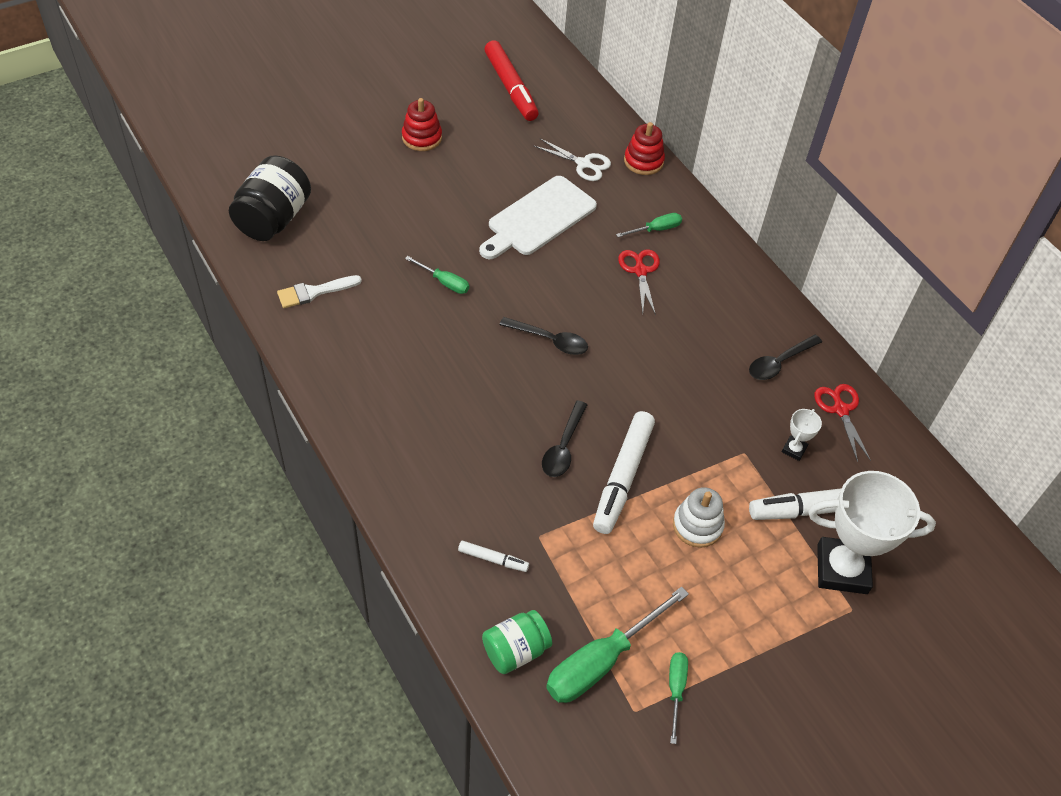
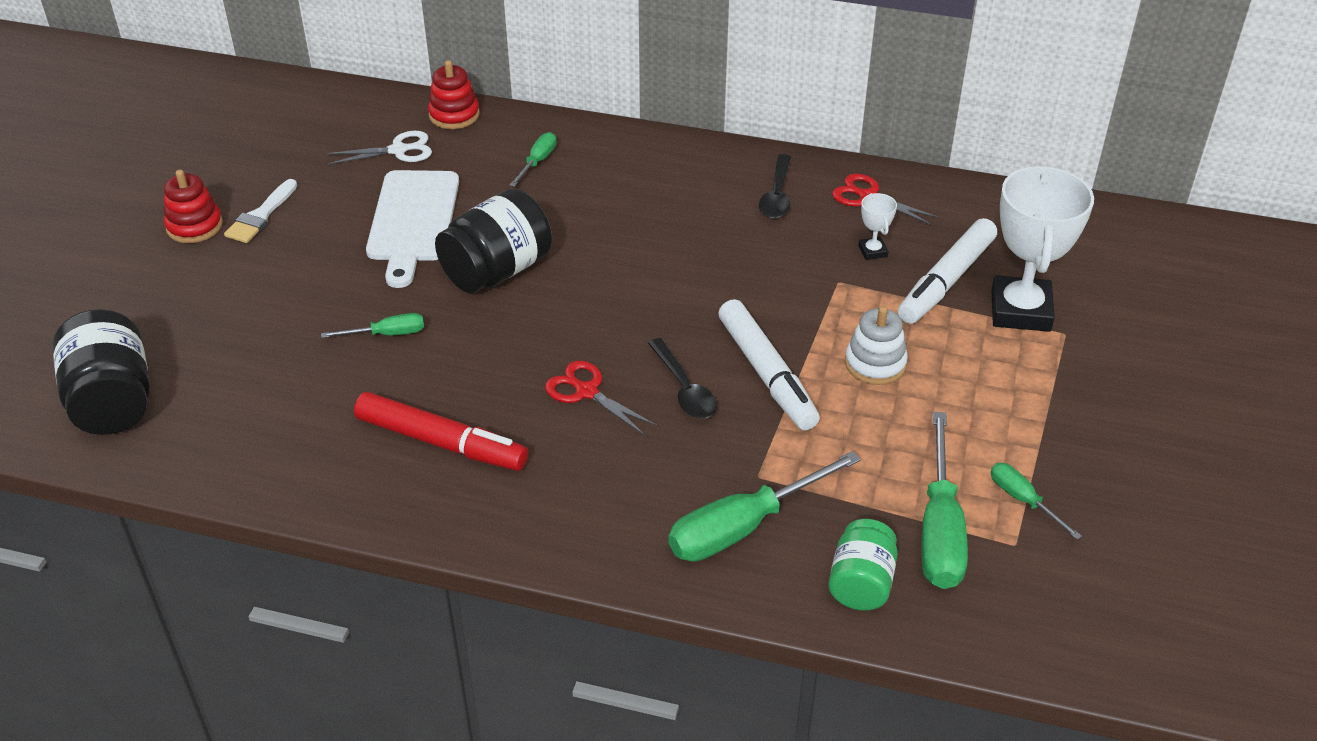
camera: 40 degrees left, 10 degrees down
(314, 292) = (253, 436): white brush -> white brush (261, 216)
(493, 559) = (743, 527): white marker -> green screwdriver
(510, 87) = (237, 129): red marker -> red marker (441, 442)
(548, 287) = (497, 270): none -> black jar
(549, 340) = (557, 312): black spoon -> none
(640, 271) = (567, 203): red scissors -> red scissors (587, 392)
(842, 569) = (1020, 310): white trophy -> white trophy turned 45 degrees counterclockwise

